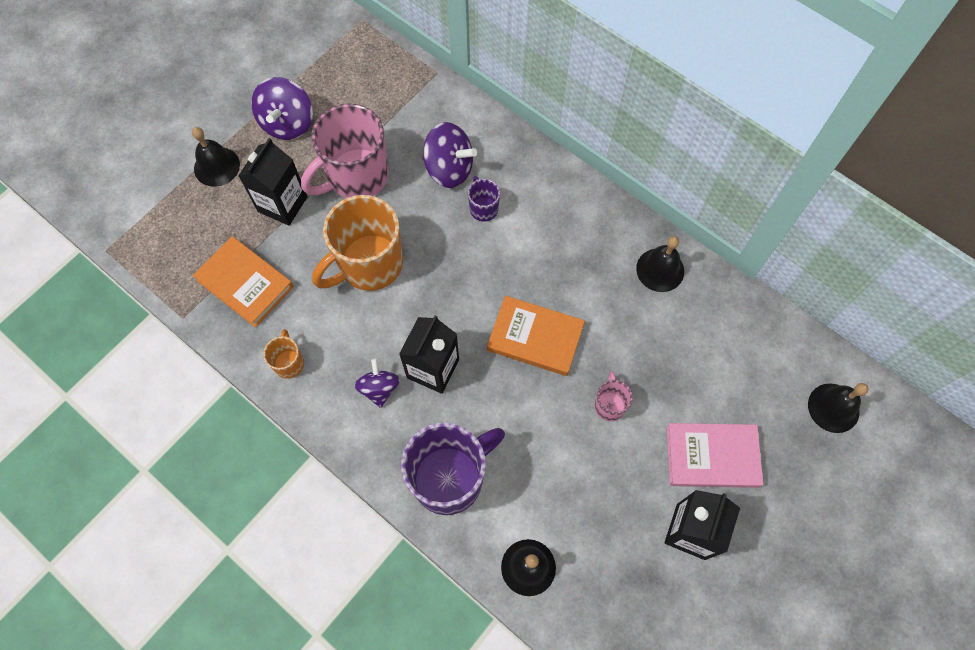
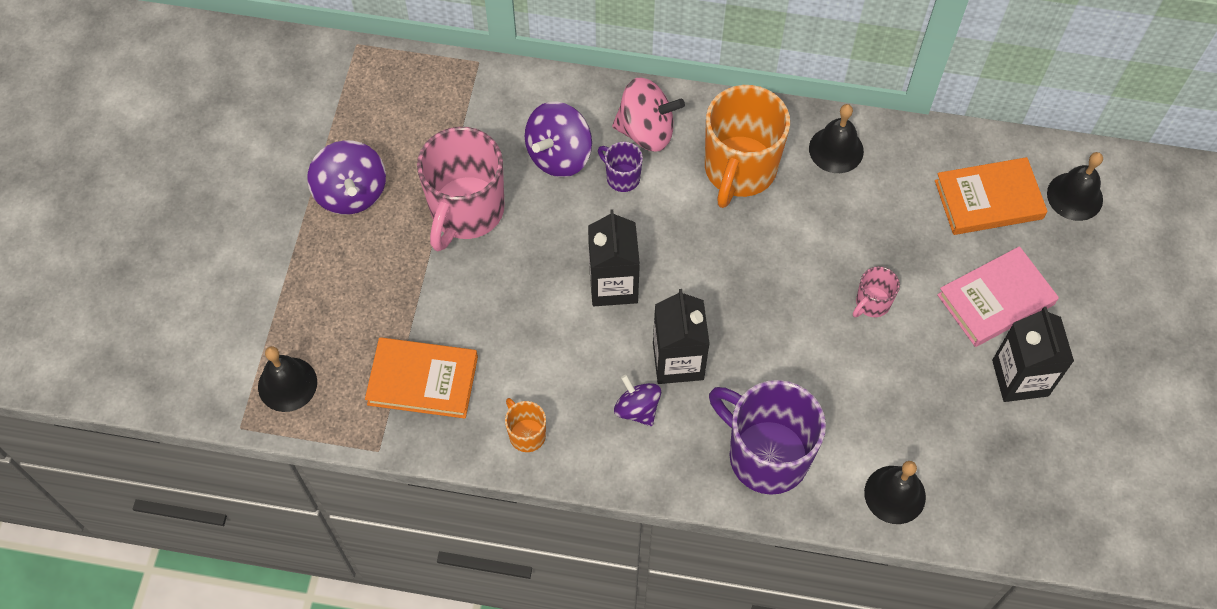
camera: 30 degrees left, 5 degrees down
(216, 166) = (303, 277): black bell -> black bell (287, 384)
(282, 204) = (405, 279): black carton -> black carton (613, 285)
(369, 265) = (542, 293): orange mug -> orange mug (739, 170)
(449, 169) = (559, 155): purple spinning top -> purple spinning top turned 135 degrees clockwise
(450, 478) = (766, 455): purple mug -> purple mug turned 75 degrees counterclockwise
(524, 183) = (646, 131): none -> pink spinning top
(535, 338) = (759, 278): orange book -> orange book (988, 200)
(609, 405) = (872, 303): pink mug -> pink mug turned 105 degrees counterclockwise

